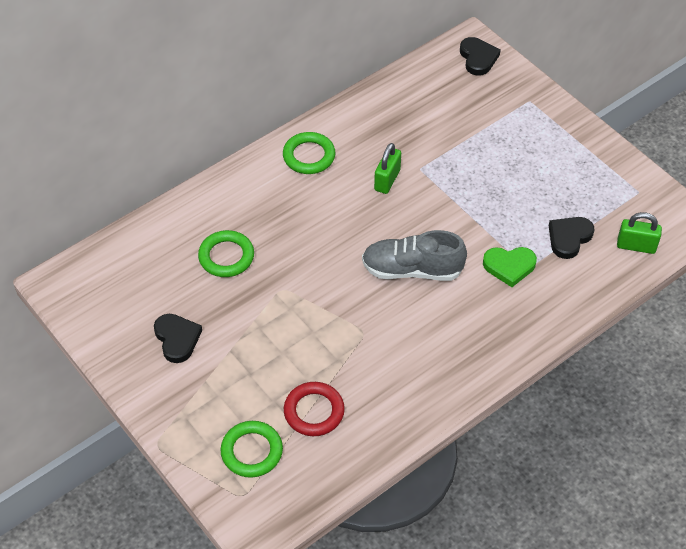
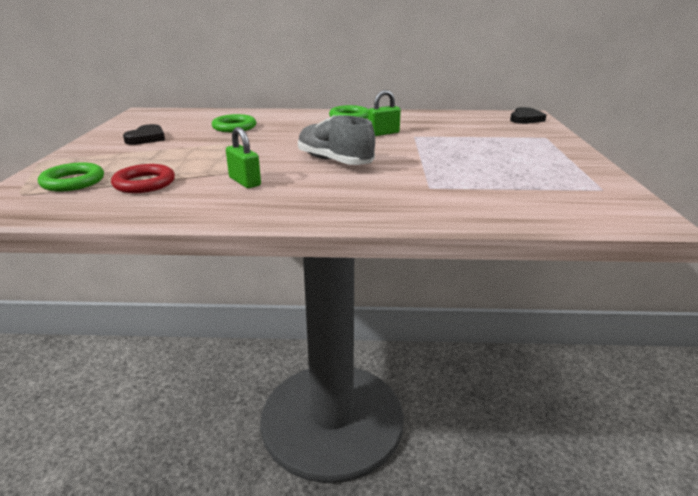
camera: 40 degrees right, 25 degrees down
(509, 266) = (414, 182): green heart -> none
(569, 238) = (493, 187): black heart -> none
(636, 246) = (561, 210): green padlock -> green padlock (244, 182)

